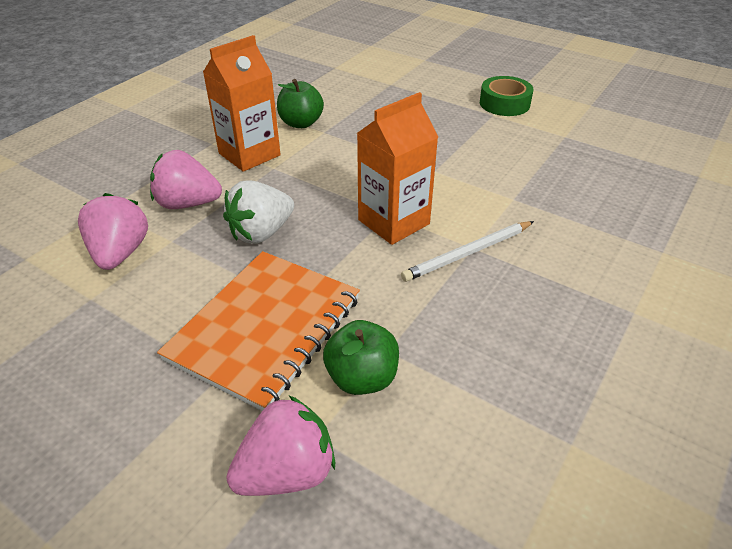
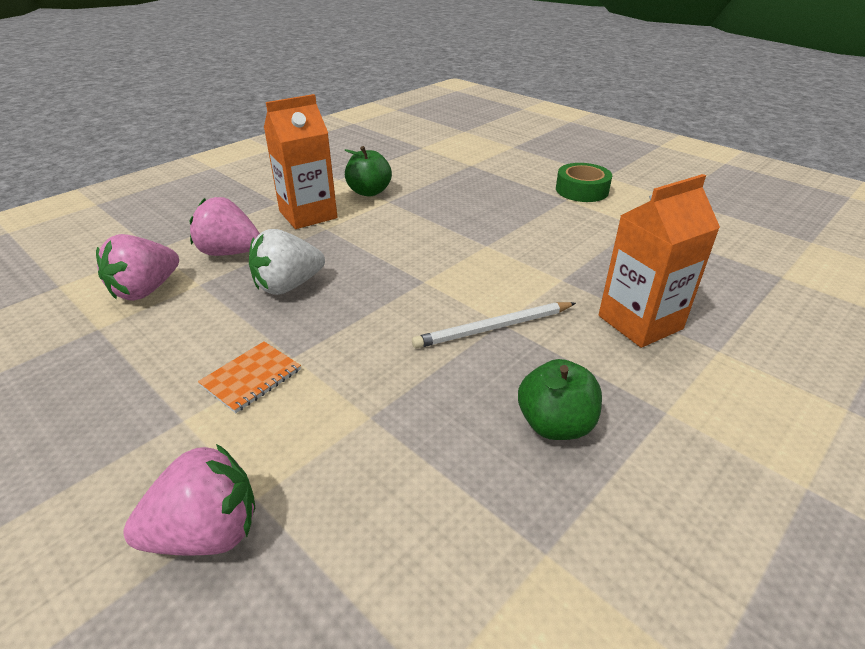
camera: 10 degrees right, 5 degrees down
(120, 253) = (146, 290): pink strawberry -> pink strawberry turned 150 degrees counterclockwise
(265, 329) = (251, 378): orange notebook -> orange notebook, size x0.45
(362, 378) = (330, 442): green apple -> green apple (555, 424)
(393, 222) = (426, 289): orange carton -> orange carton (640, 322)

